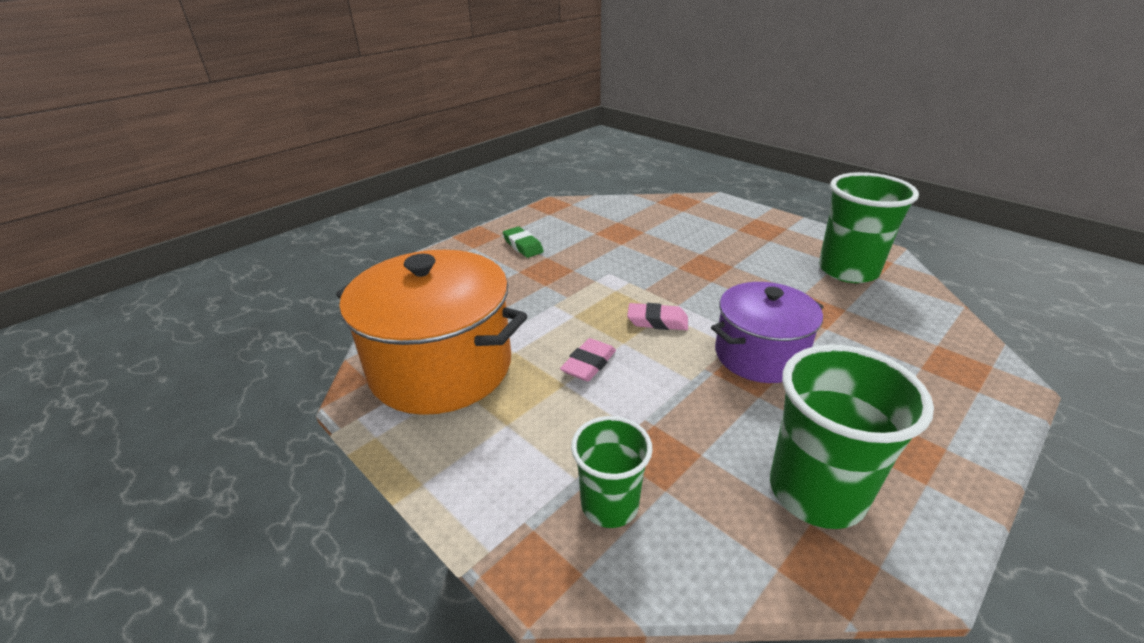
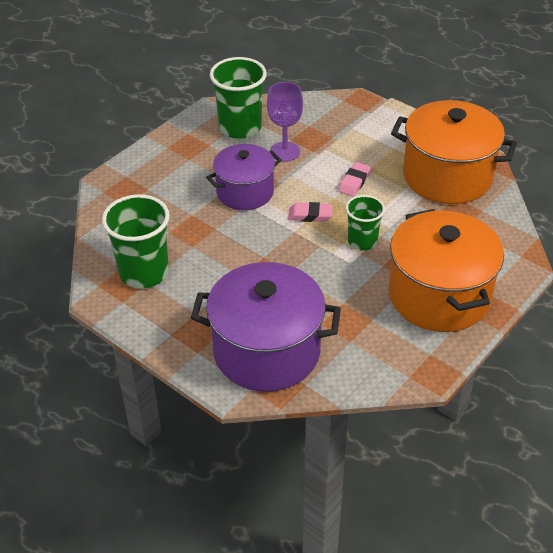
camera: 175 degrees right, 10 degrees up
(523, 246) = (439, 296): green eraser -> orange pot
(609, 505) = (334, 119): green cup -> green cup (362, 241)
(692, 217) = (266, 351): none -> purple pot
(708, 425) = (285, 152): none -> purple goblet

